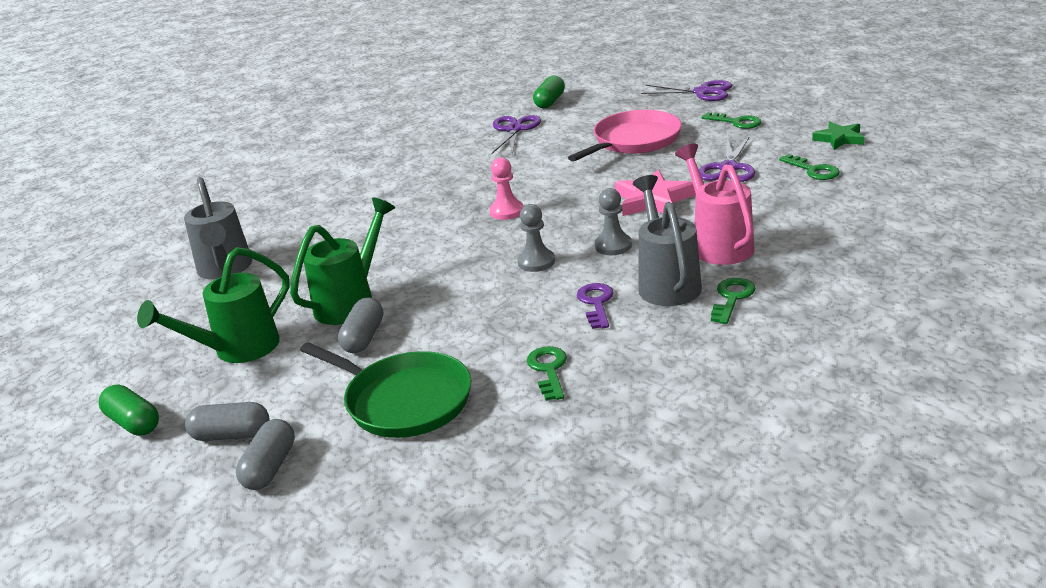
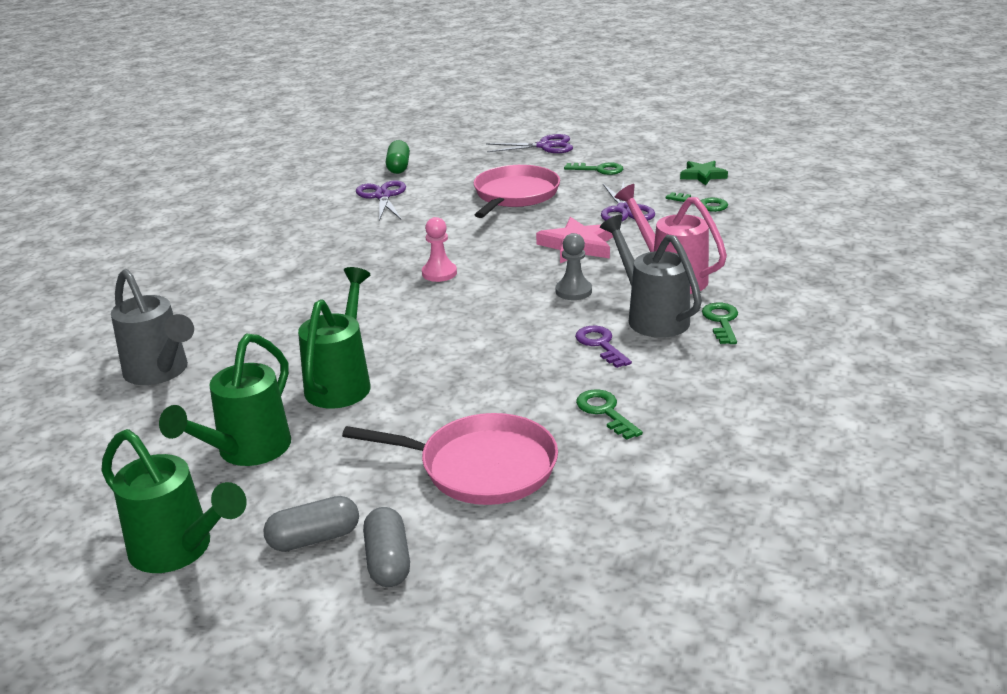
camera: 25 degrees left, 0 degrees up
(133, 423) = (180, 550): green capsule -> green watering can
(364, 338) = (385, 414): grey capsule -> none
(403, 401) = (481, 467): green pan -> pink pan
(536, 262) = (509, 316): grey pawn -> none

